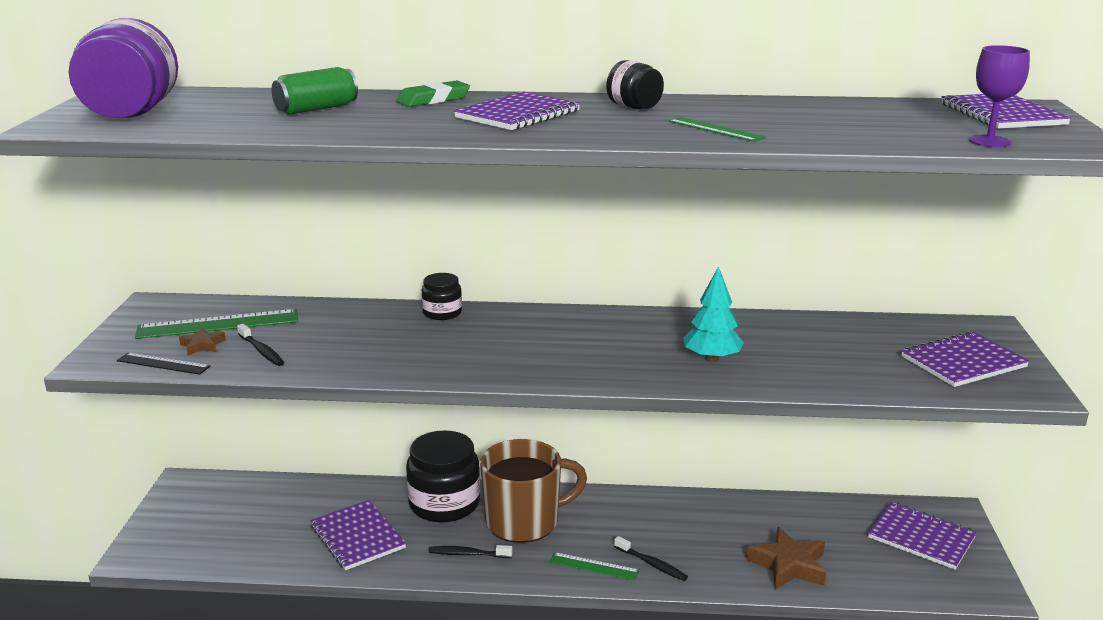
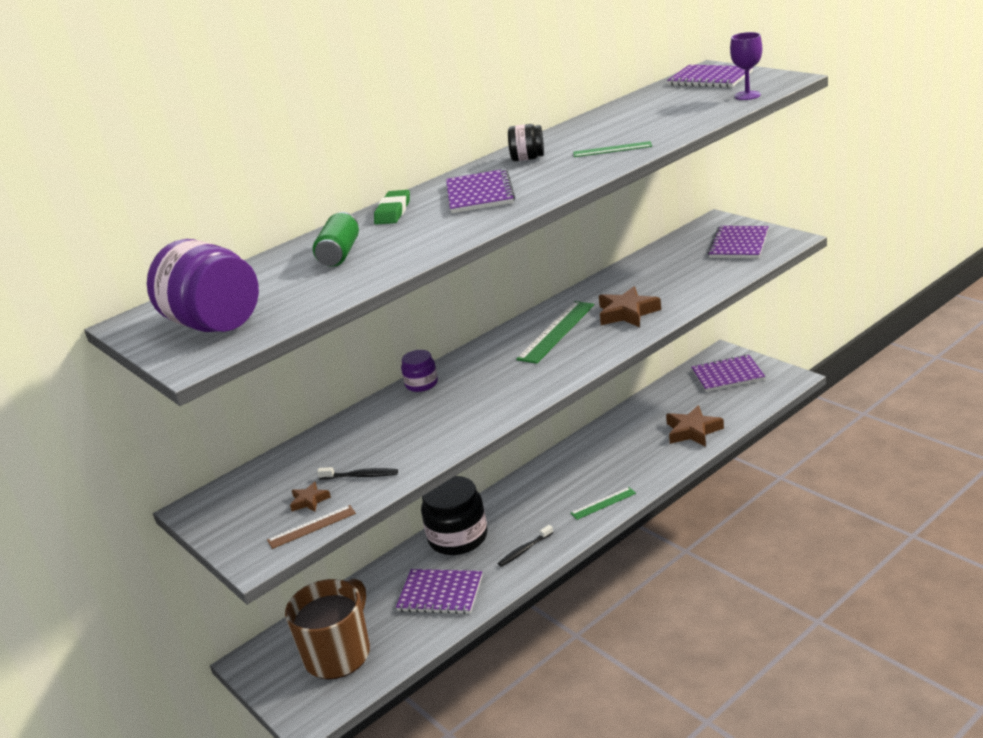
camera: 40 degrees left, 5 degrees up
(163, 364) = (311, 527): black ruler -> brown ruler
(218, 324) = (285, 484): green ruler -> green ruler (556, 331)
(442, 313) = (421, 384): black jar -> purple jar
(524, 521) = (524, 511): brown mug -> brown mug (339, 653)
(652, 564) = (629, 480): black toothbrush -> none
(711, 358) = (627, 313): turquoise tree -> brown star

